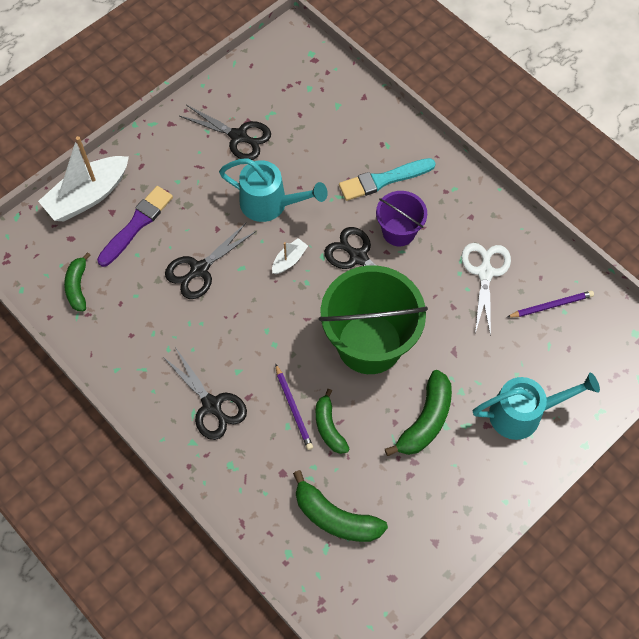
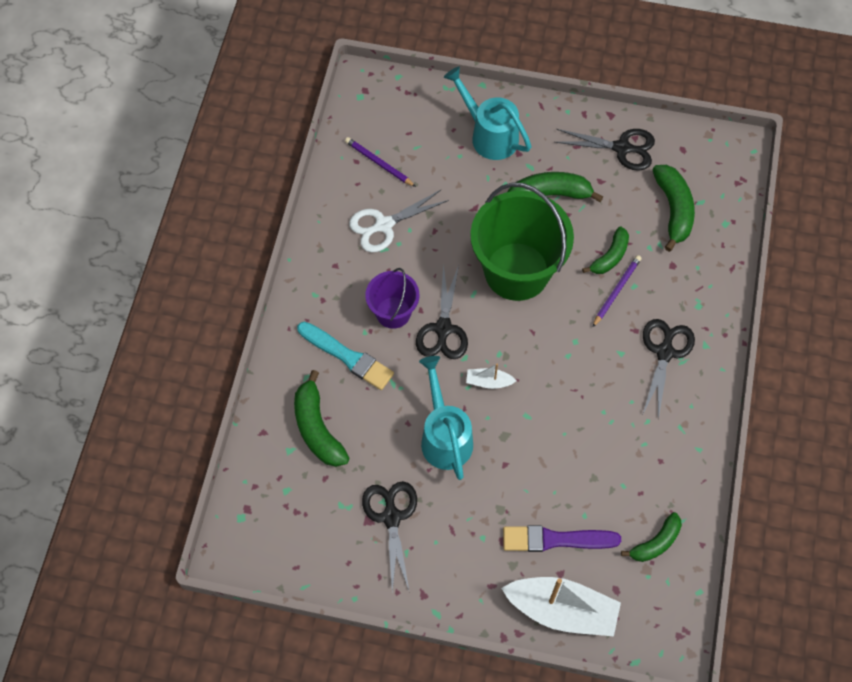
camera: 125 degrees left, 0 degrees up
(199, 269) = (556, 450): black scissors -> black scissors (622, 148)
(341, 130) = (317, 428): none -> green banana

